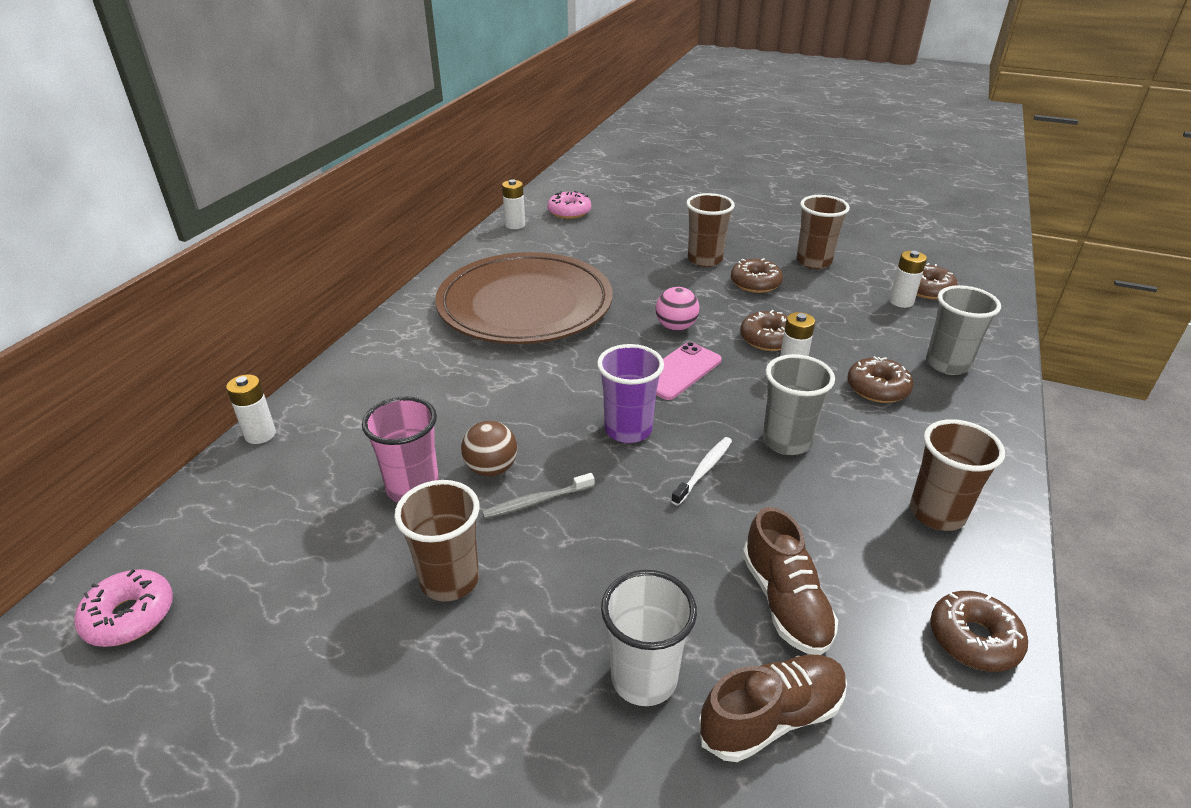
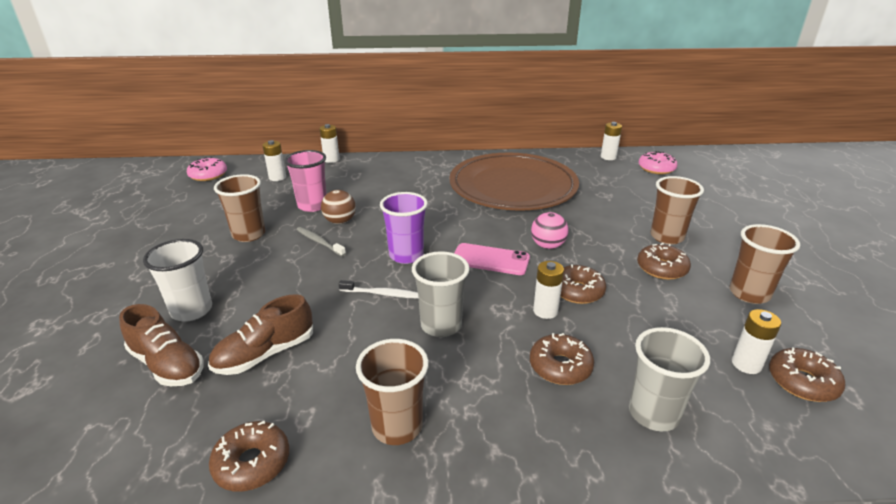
camera: 65 degrees right, 5 degrees down
(260, 513) = (277, 177): none -> white battery

